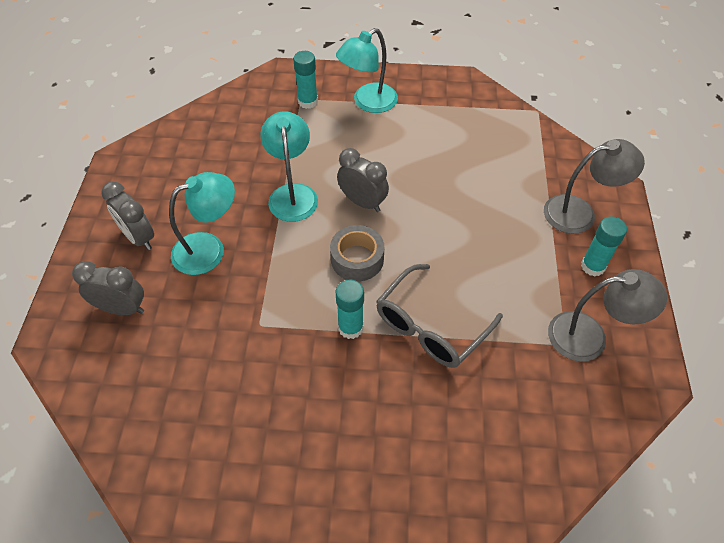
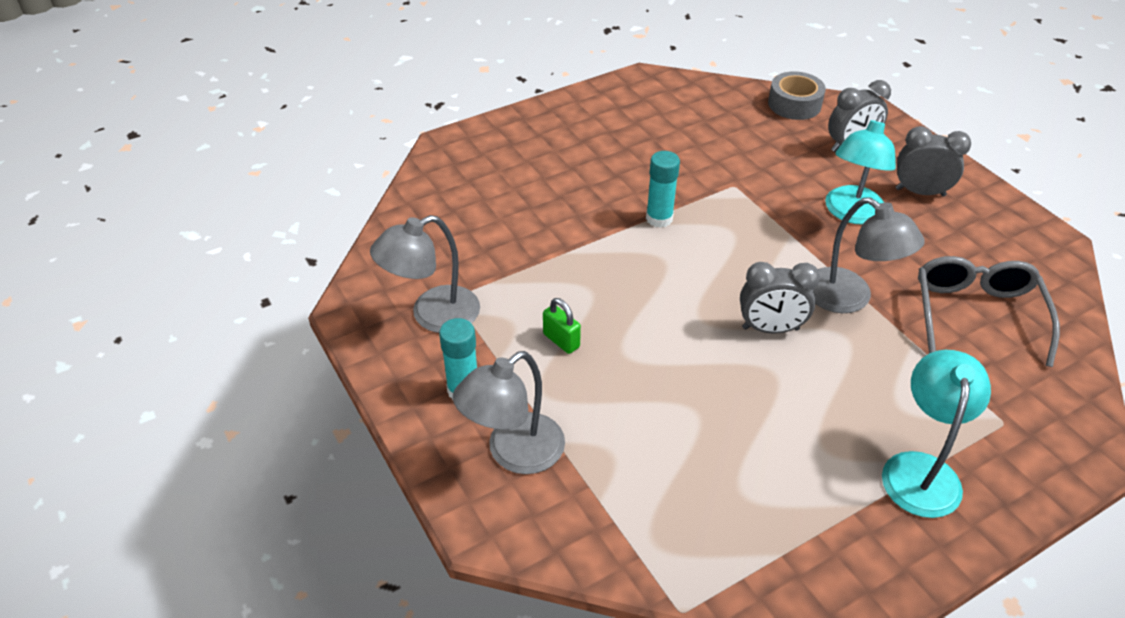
camera: 145 degrees right, 10 degrees down
(292, 194) = (849, 298): turquoise lamp -> grey lamp
(308, 102) = (991, 423): turquoise glue stick -> none
(357, 259) = (713, 272): grey tape -> grey tape (794, 104)
(430, 327) = (591, 251): grey glasses -> grey glasses (976, 314)
(505, 266) = (561, 340): none -> green padlock

